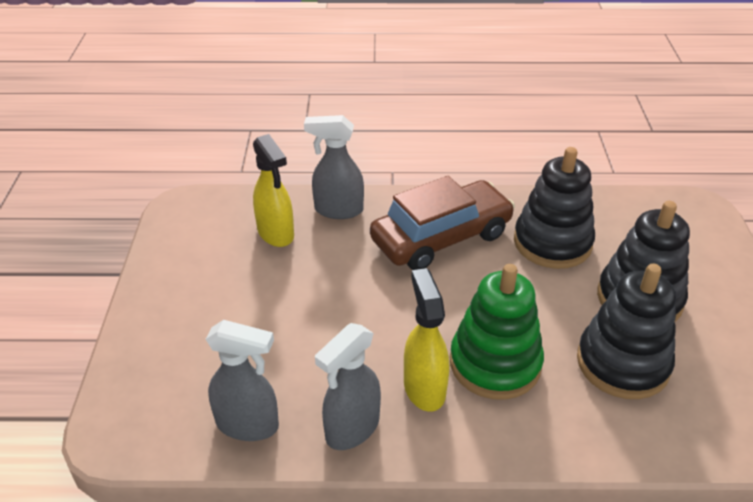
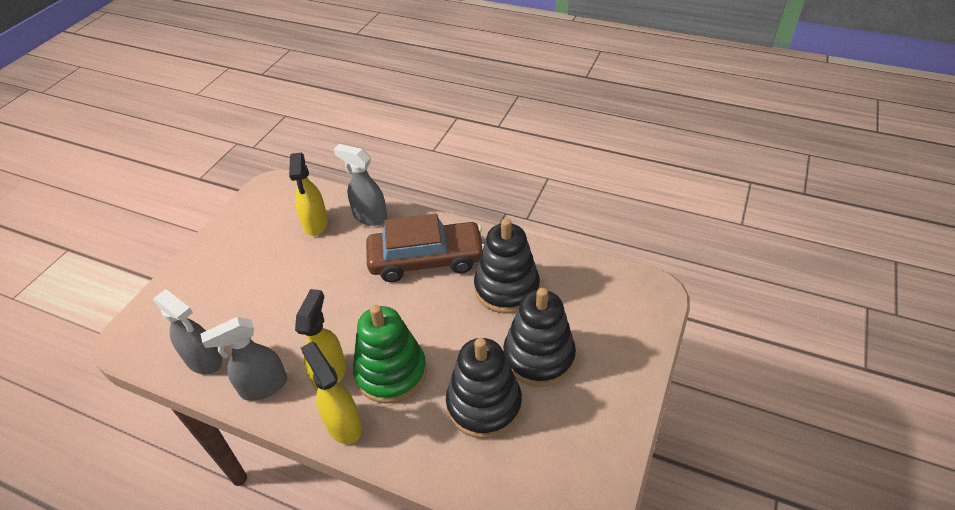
camera: 25 degrees right, 5 degrees up
(484, 436) = (343, 424): none -> yellow spray bottle

